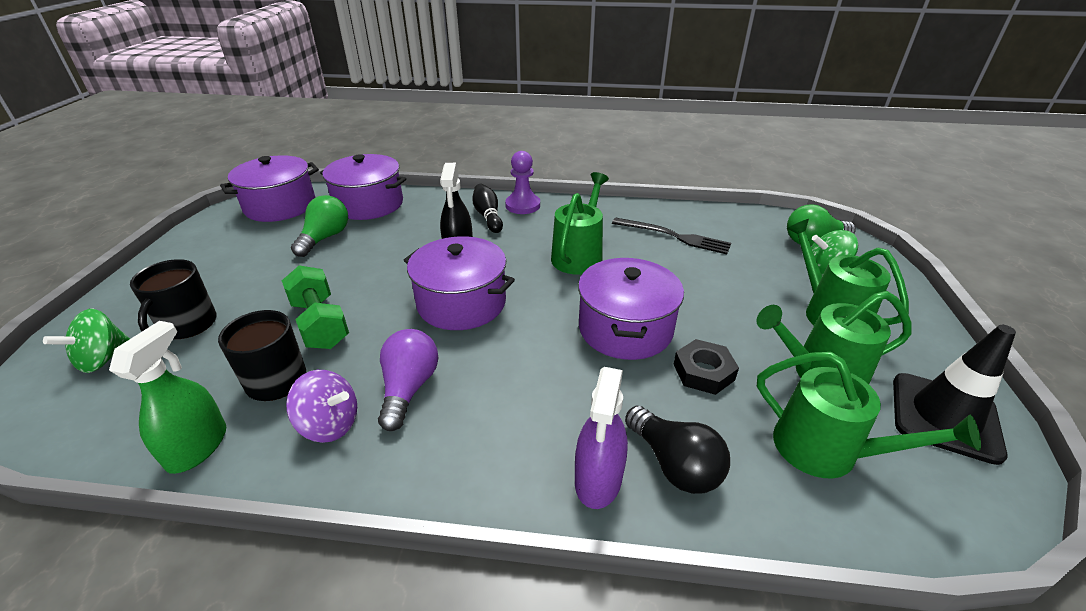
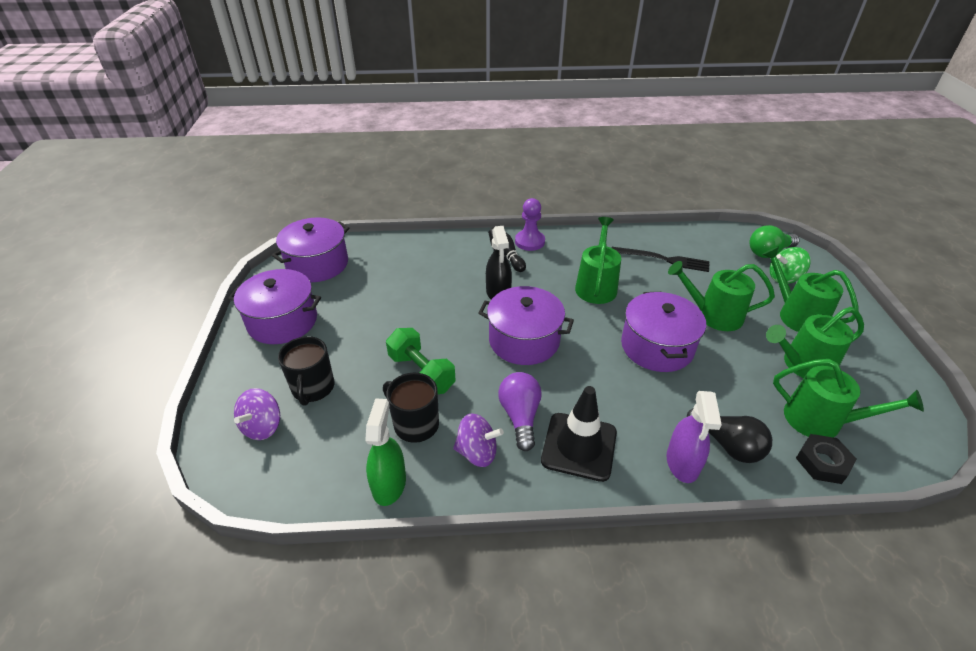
camera: 10 degrees left, 5 degrees up
(103, 359) = (263, 426): green spinning top -> purple spinning top
(325, 238) = (378, 292): green light bulb -> none
(369, 204) = (396, 254): purple pot -> purple pot (282, 321)
(703, 372) = (724, 374): black nut -> black nut (822, 462)
(715, 301) = (713, 315): none -> green watering can
(944, 417) = (888, 385): black traffic cone -> black traffic cone (579, 446)

